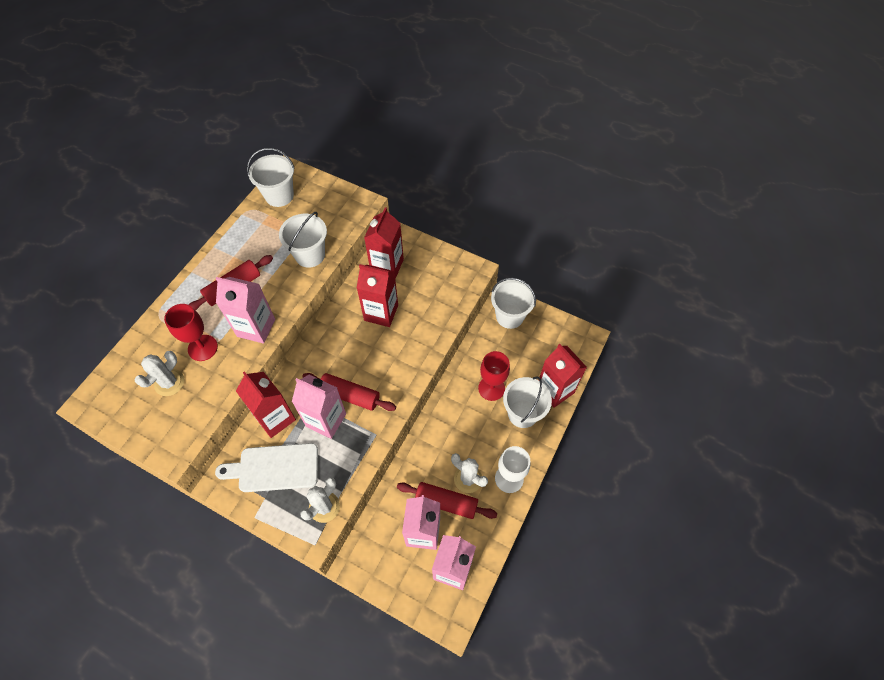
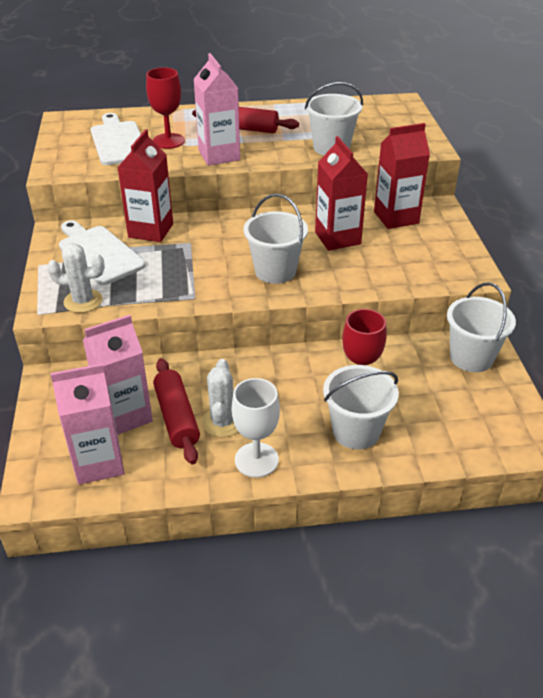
camera: 55 degrees right, 20 degrees down
(169, 382) = (118, 141): white cactus -> white cutting board
(279, 196) = (370, 108): white bucket -> white bucket (275, 271)
(326, 420) = (178, 259): pink carton -> none
(350, 395) = (221, 261): red rolling pin -> none
(555, 390) = (422, 447): red carton -> none

